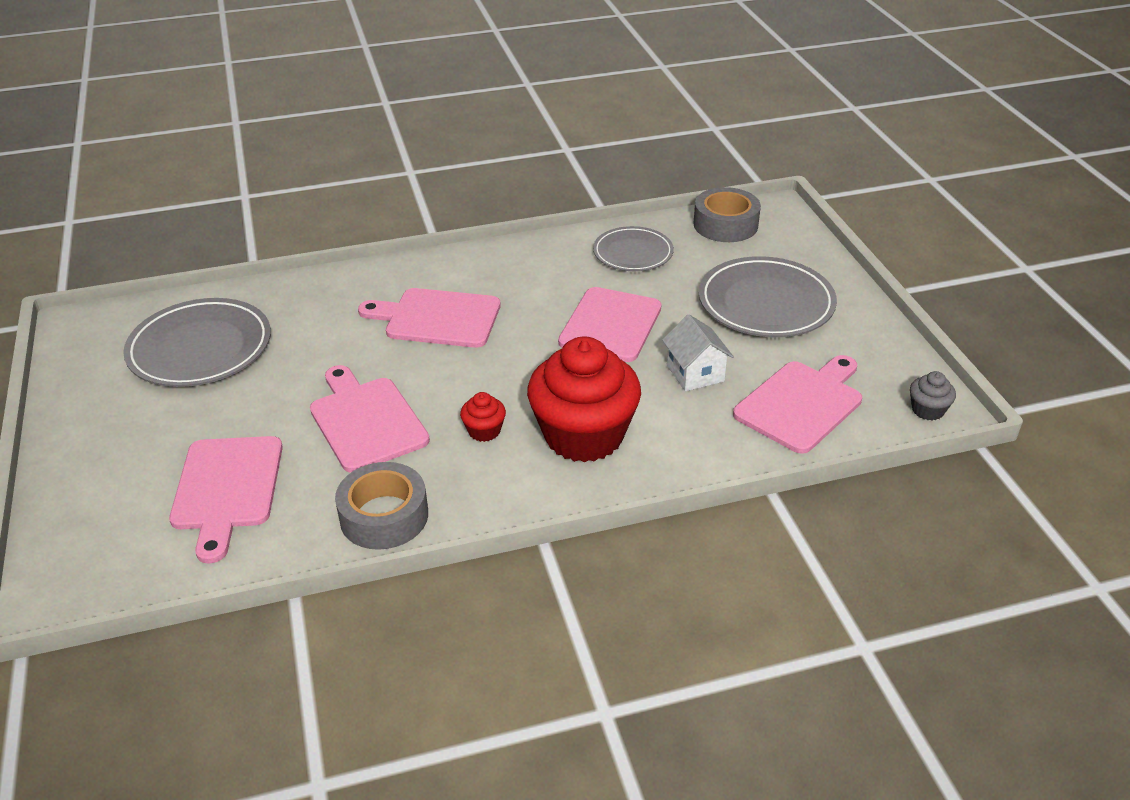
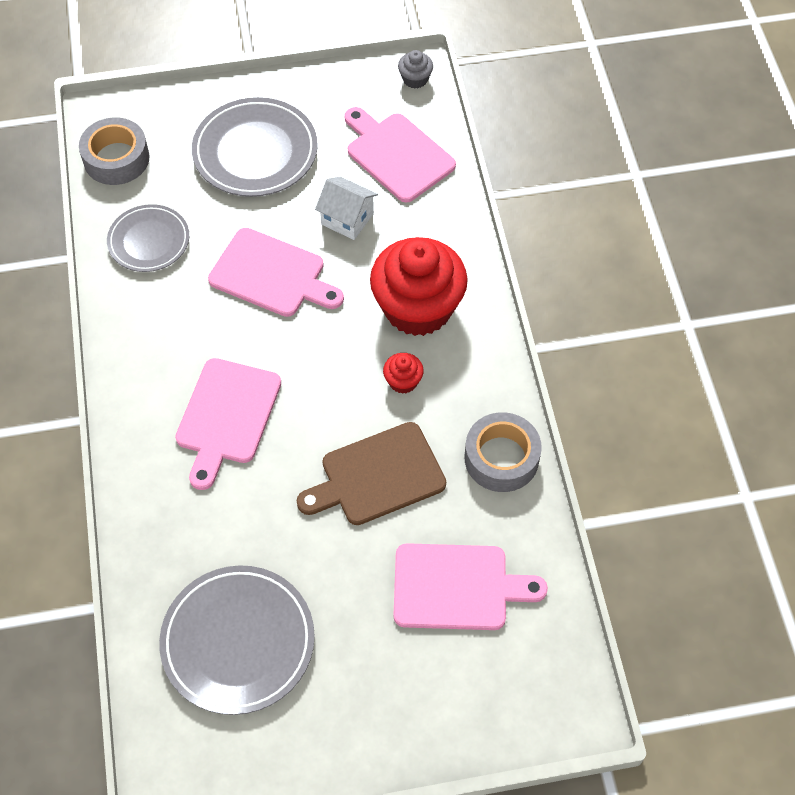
camera: 85 degrees left, 20 degrees up
(366, 421) = (377, 476): pink cutting board -> brown cutting board
(695, 373) = (347, 219): white house -> white house turned 45 degrees clockwise

